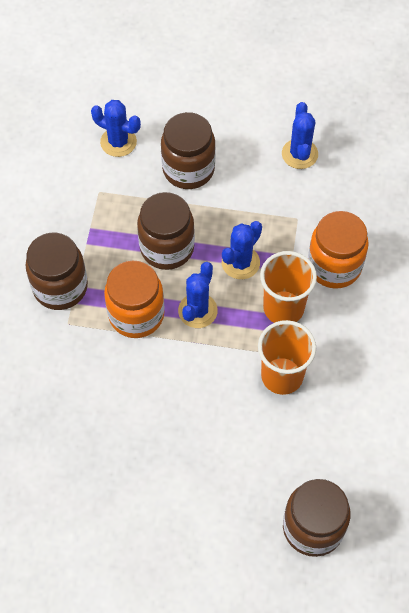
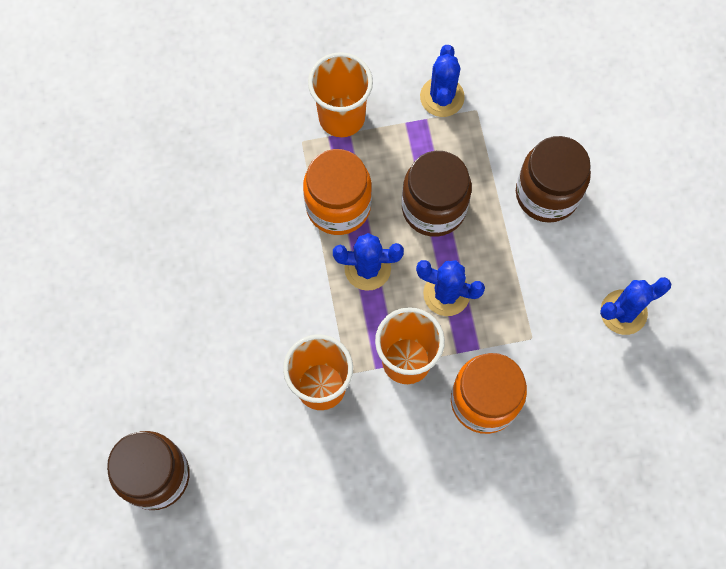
camera: 70 degrees right, 10 degrees up
(60, 287) = (341, 117): brown jar -> orange cup
(118, 142) = (550, 105): blue cactus -> blue cactus (442, 97)

